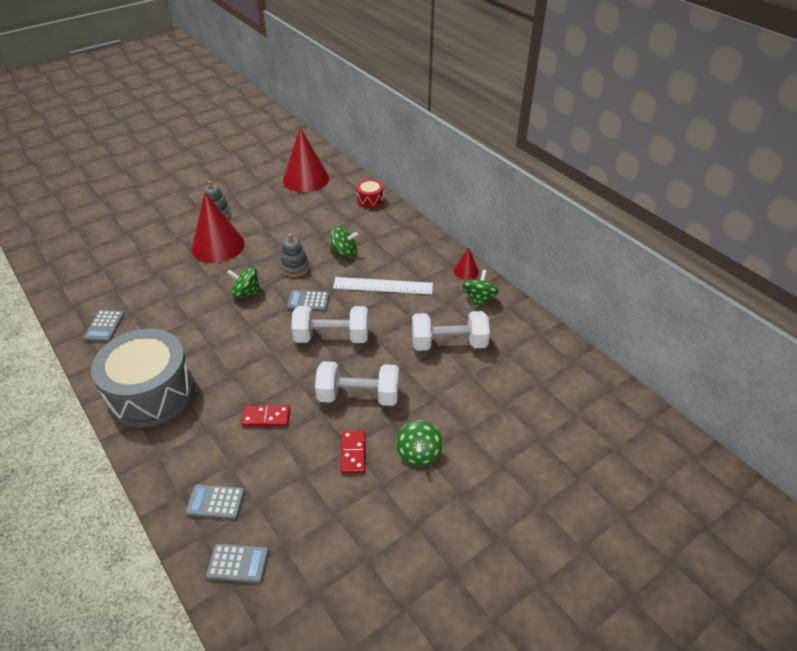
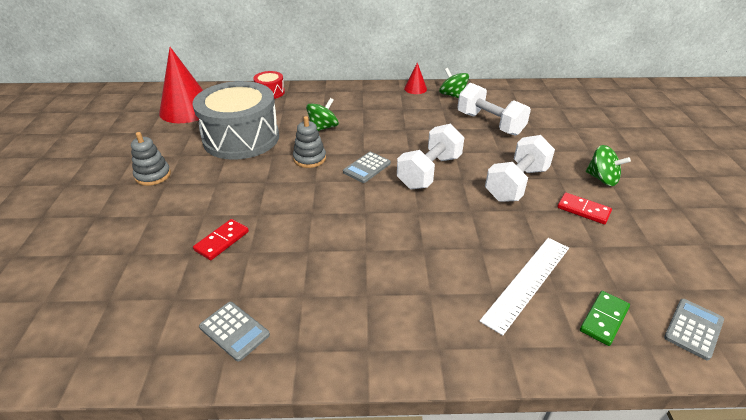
camera: 55 degrees left, 5 degrees down
(151, 393) = (401, 321): grey drum -> grey drum (241, 138)
(215, 502) = (604, 319): grey calculator -> green domino
(218, 246) = (208, 192): red cone -> none
(246, 293) = (310, 198): green spinning top -> none
(266, 417) = (505, 245): red domino -> red domino (222, 241)
(383, 286) = (390, 126): white ruler -> white ruler (527, 282)
(449, 343) = (490, 124): white dumbbell -> white dumbbell turned 75 degrees counterclockwise

